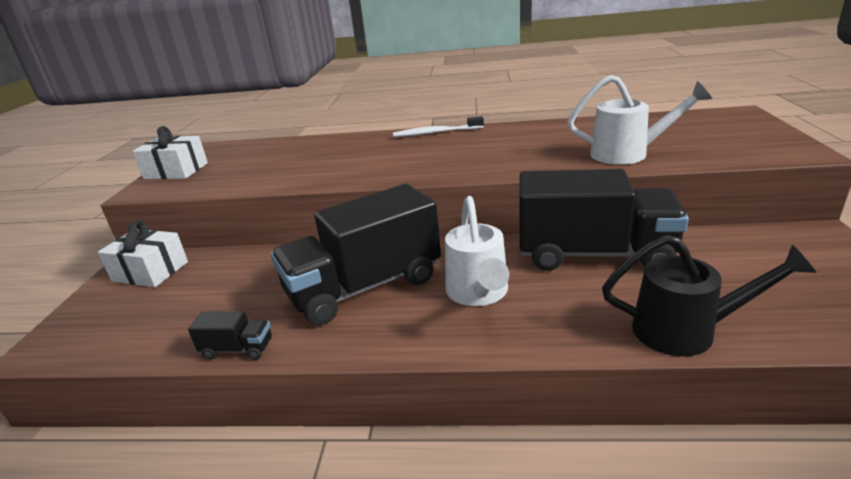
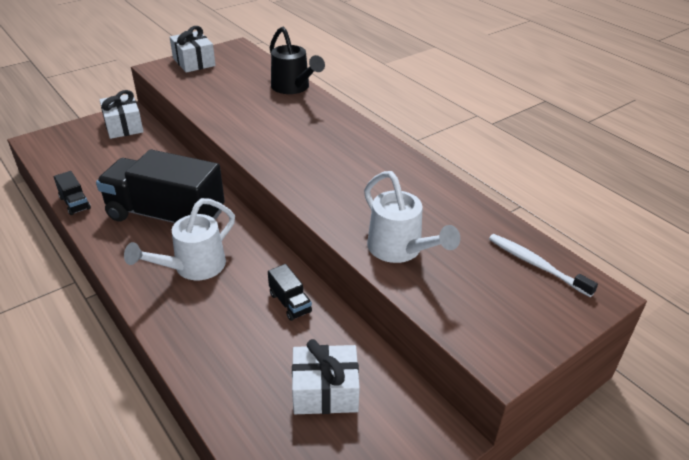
camera: 45 degrees right, 10 degrees up
(436, 133) = (359, 131): white toothbrush -> white toothbrush (536, 265)
(594, 254) = (290, 303): black truck -> black truck, size x0.40
(685, 330) = (215, 382): black watering can -> black watering can (293, 88)
(736, 270) = (325, 391): none -> white gift

